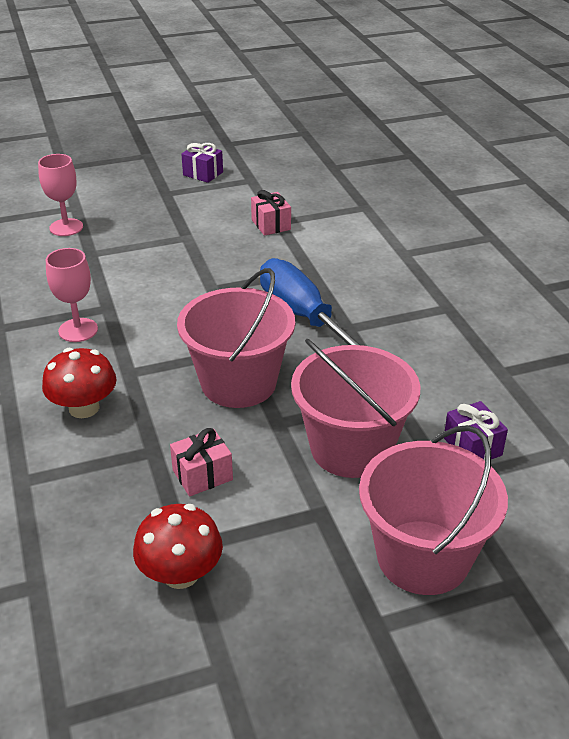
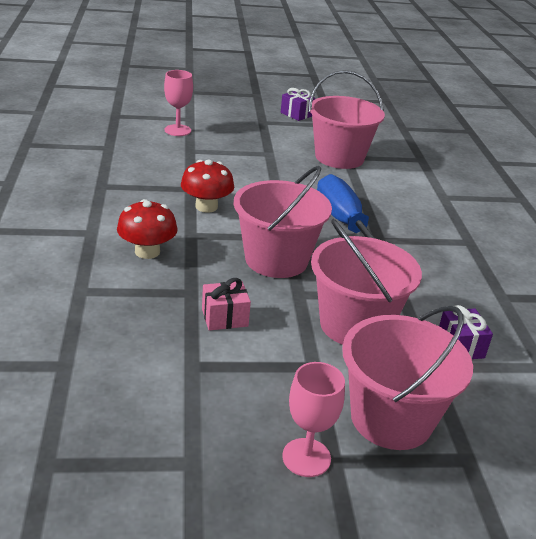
camera: 10 degrees right, 5 degrees down
(78, 330) = (162, 199): pink goblet -> pink goblet (306, 457)
(180, 573) = (182, 383): red mushroom -> red mushroom (206, 206)
(271, 225) = (339, 157): pink gift -> pink bucket

